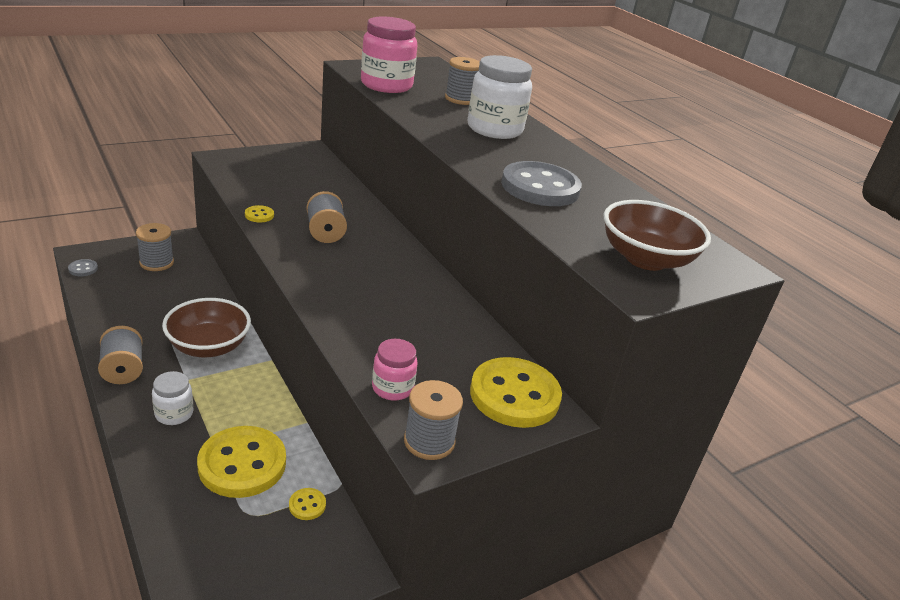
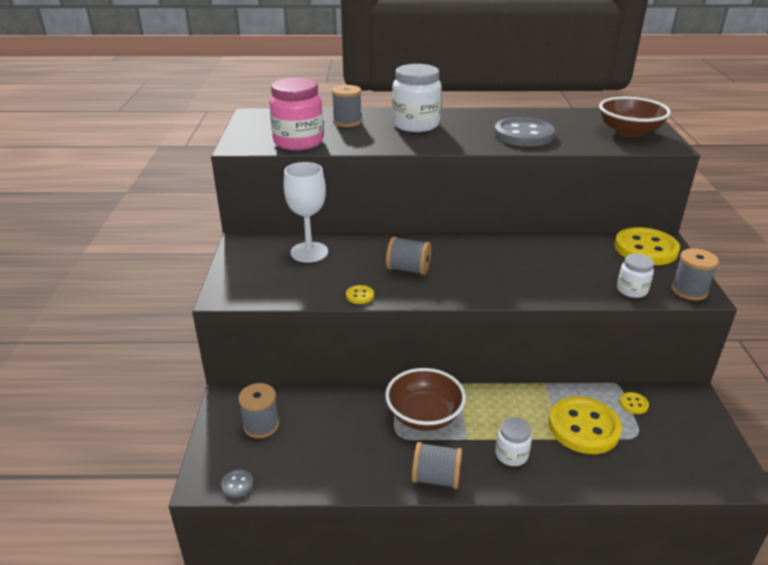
camera: 55 degrees left, 0 degrees up
(317, 180) = (309, 252): none -> white goblet
(392, 388) = (632, 290): pink jar -> white jar

